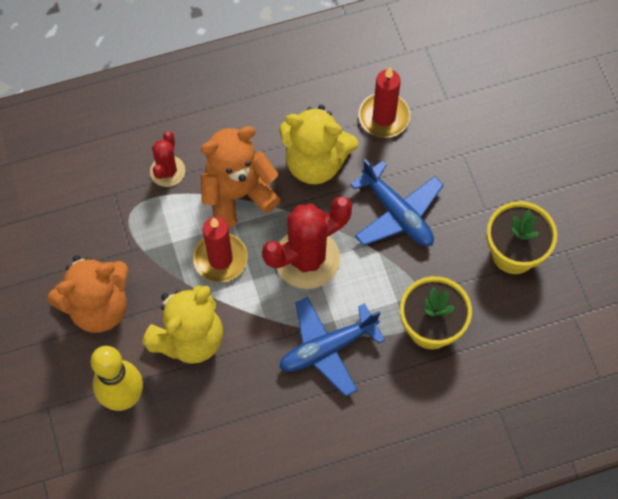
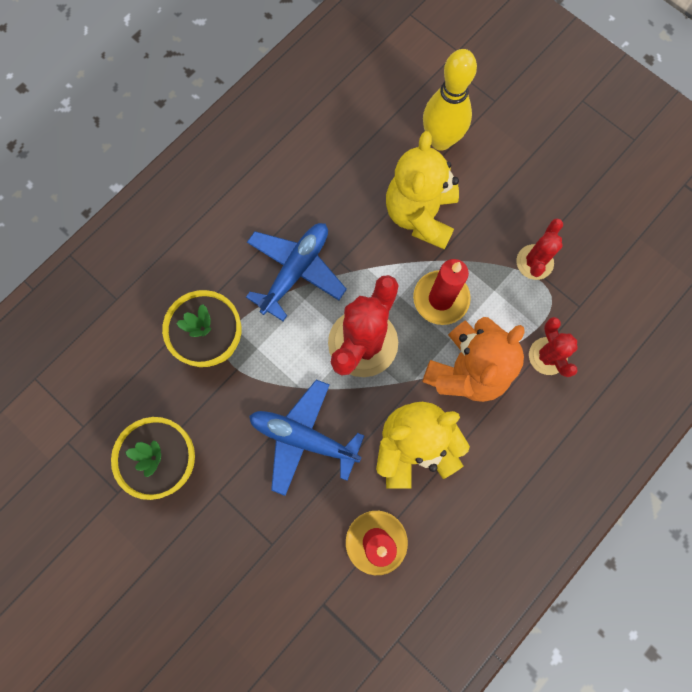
camera: 150 degrees right, 10 degrees up
(98, 307) = (515, 199): orange teddy bear -> none
(123, 246) = (534, 262): none -> red cactus

